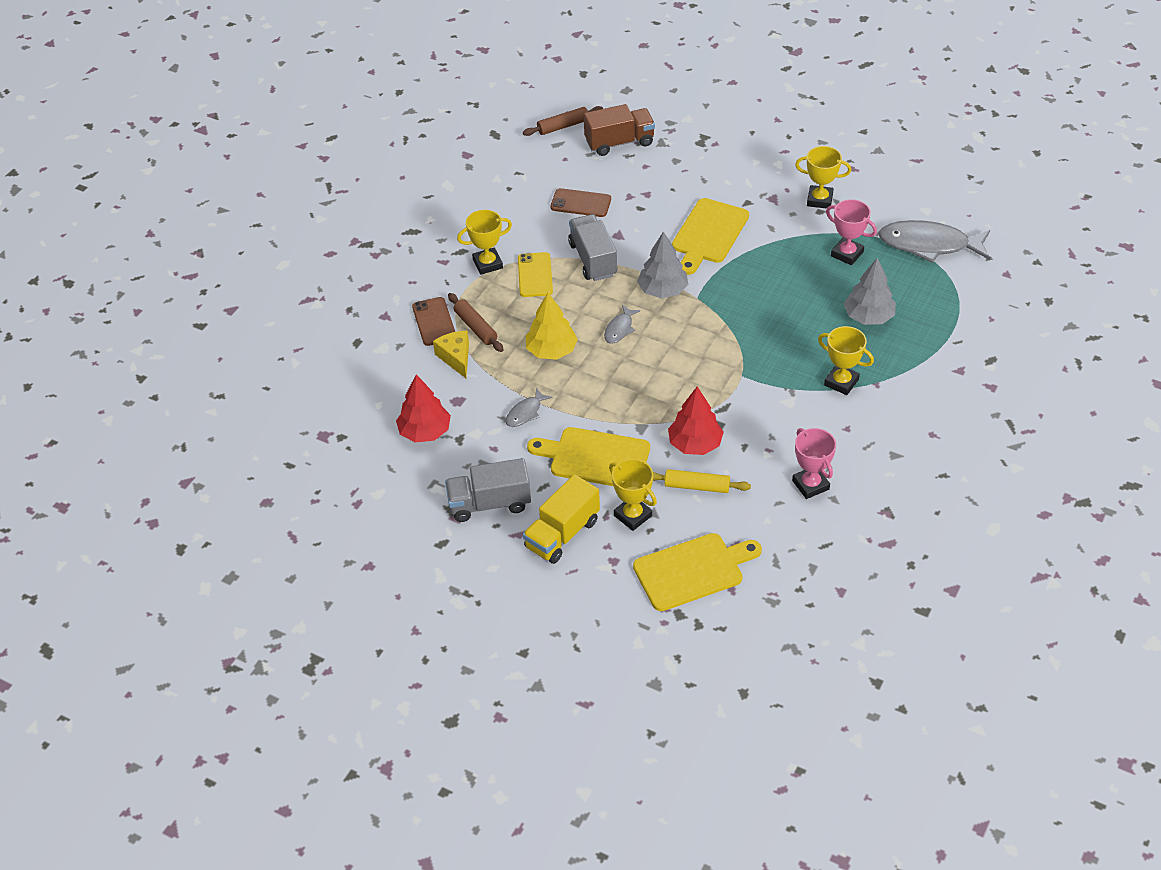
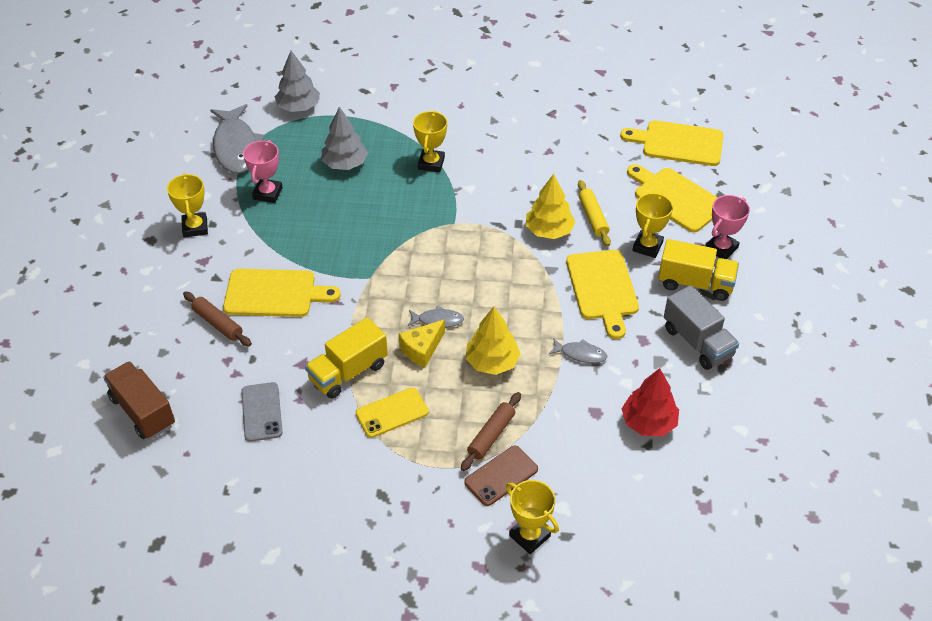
camera: 115 degrees left, 0 degrees up
(456, 358) = (541, 436): yellow cheese -> yellow cheese (422, 349)
(487, 264) = (392, 461): yellow trophy -> yellow trophy (529, 536)
(563, 126) = (124, 476): brown rolling pin -> brown rolling pin (218, 323)
(580, 203) = (262, 412): brown phone -> grey phone
(593, 259) = (348, 372): grey truck -> yellow truck
(662, 290) = (370, 304): grey tree -> grey tree (298, 107)
(695, 444) = (549, 231): red tree -> yellow tree
(783, 613) = (678, 143): none -> yellow cutting board
(810, 485) = (551, 156): pink trophy -> pink trophy (721, 248)

